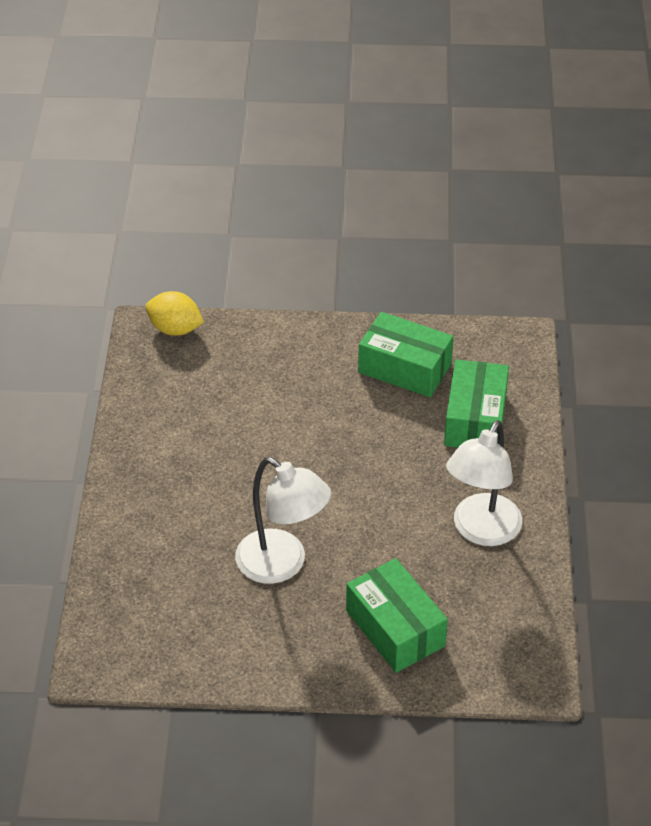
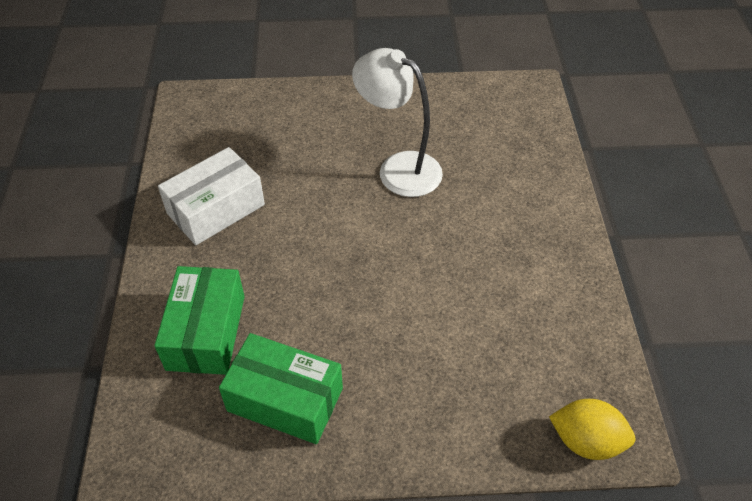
camera: 175 degrees right, 5 degrees up
(395, 628) = (298, 126): green box -> none
(481, 531) = (216, 209): white lamp -> white box

